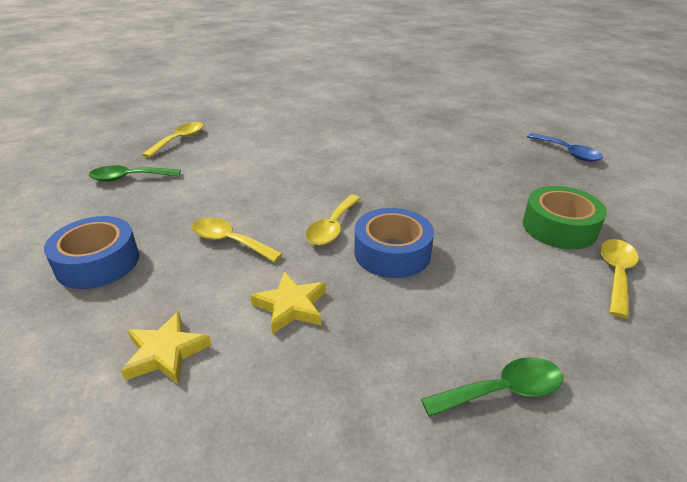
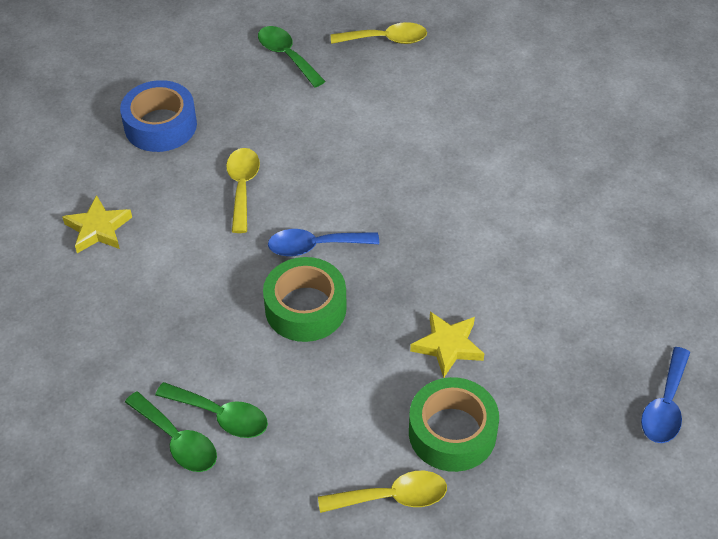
camera: 60 degrees right, 15 degrees up
(291, 306) = (188, 272): yellow star -> yellow star (448, 346)
(332, 227) = (315, 246): yellow spoon -> blue spoon
(392, 253) = (305, 308): blue tape -> green tape
(484, 345) = (221, 416): none -> green spoon

